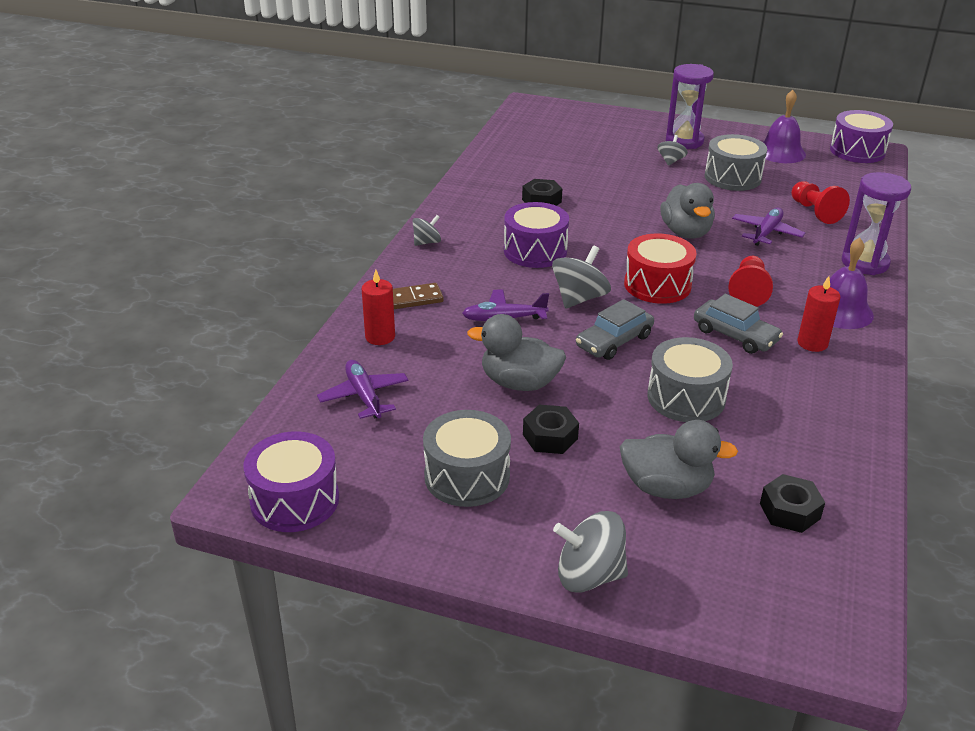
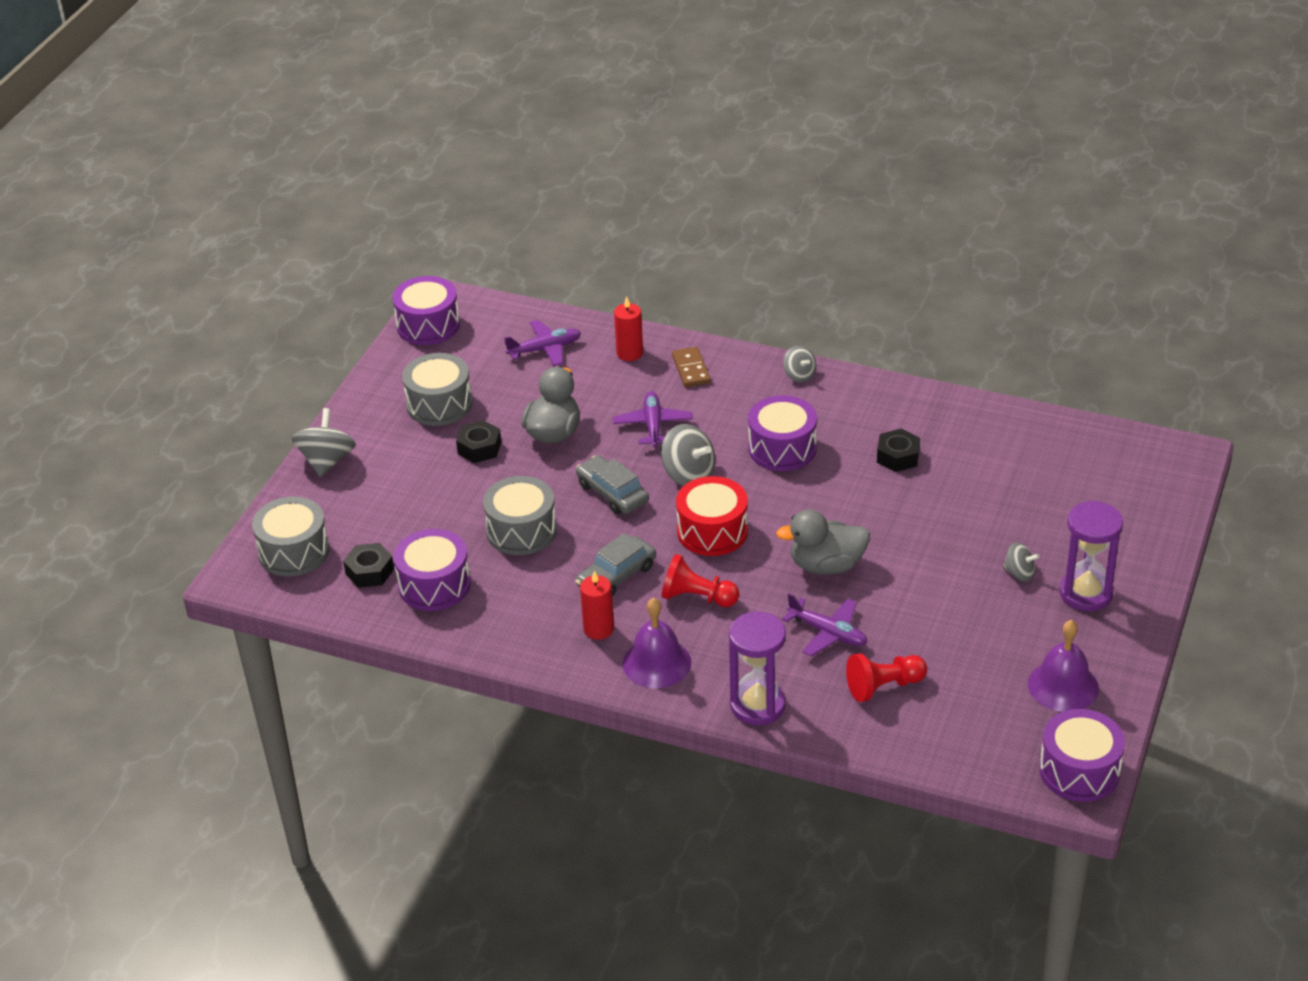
camera: 95 degrees right, 5 degrees up
(666, 487) = (408, 507): grey duck -> none
(732, 177) = (976, 625): grey drum -> grey drum (294, 551)
(792, 455) = (434, 585): none -> purple drum

